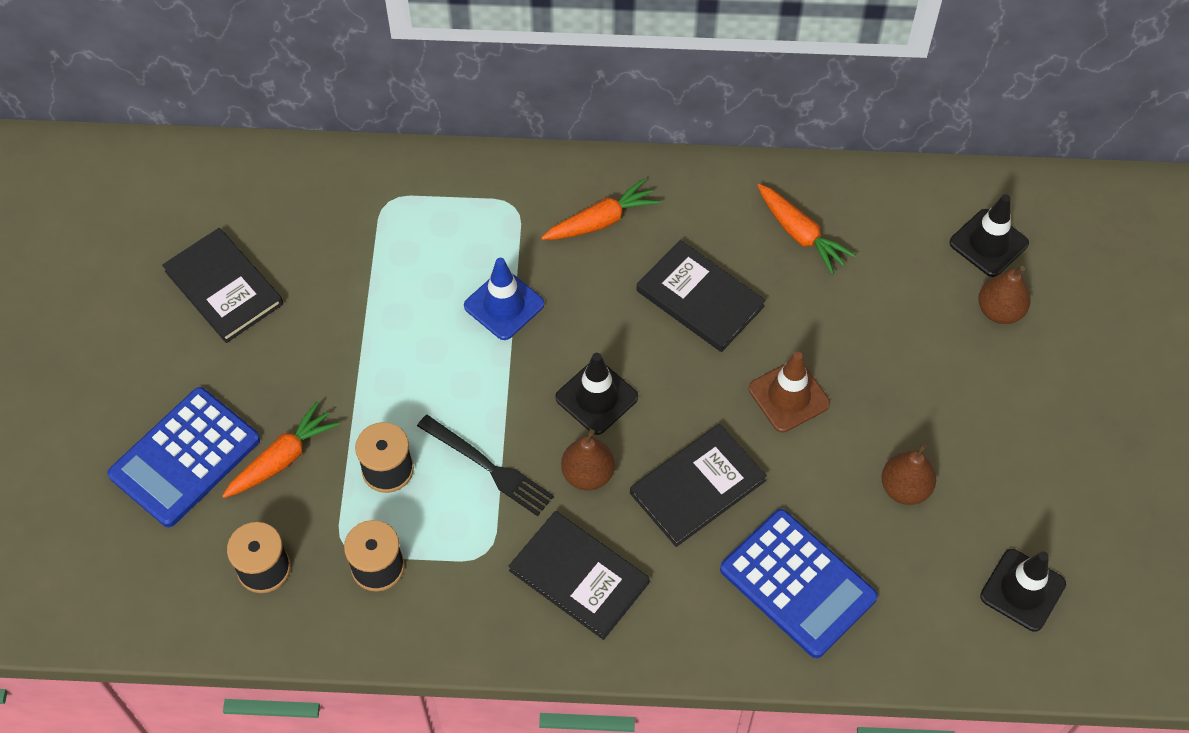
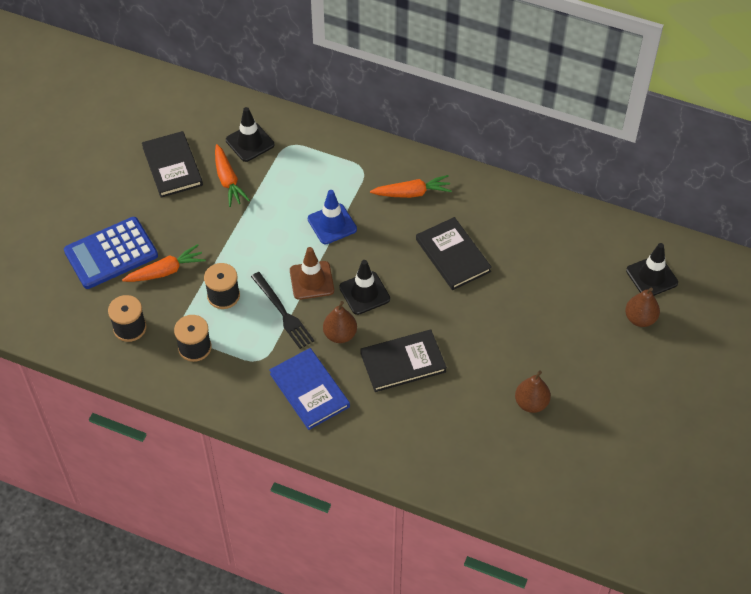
camera: 20 degrees right, 5 degrees down
(579, 577) = (309, 390): black book -> blue book
(789, 396) = (482, 328): brown traffic cone -> brown traffic cone (311, 280)
(797, 583) = (439, 436): blue calculator -> none
(800, 234) = (533, 236): orange carrot -> orange carrot (228, 180)
(1022, 590) = (578, 485): black traffic cone -> black traffic cone (250, 142)

